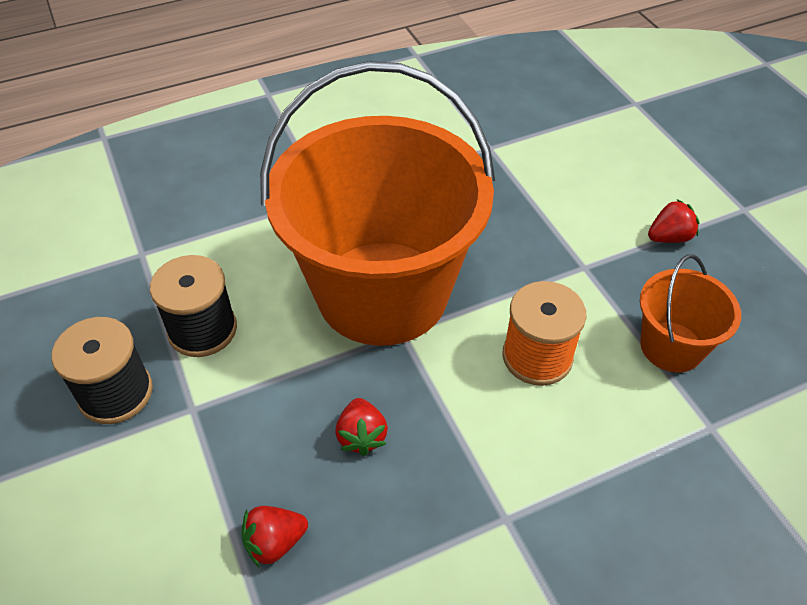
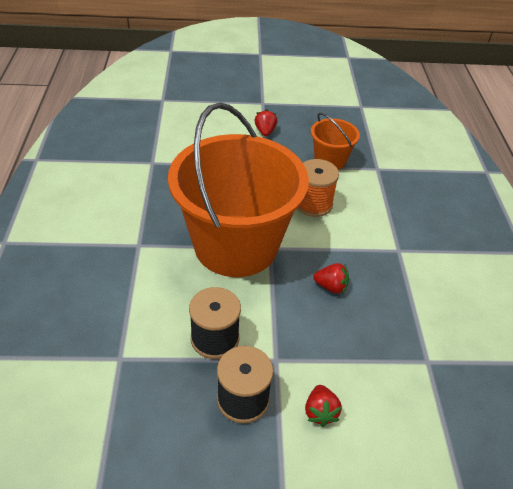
camera: 70 degrees left, 5 degrees down
(275, 542) = (382, 343): red strawberry -> red strawberry (320, 412)

